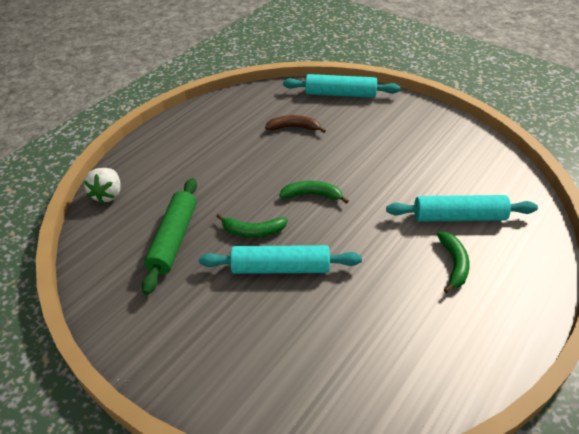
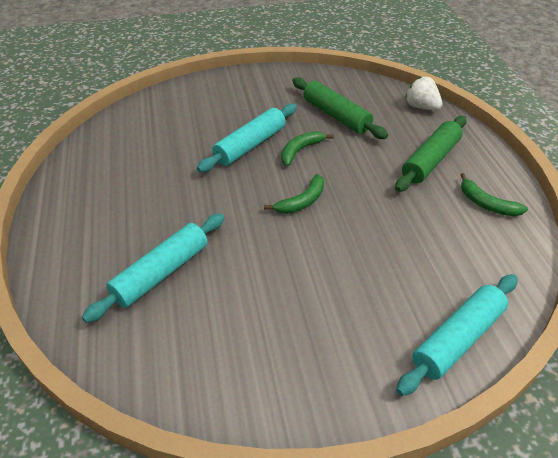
camera: 130 degrees right, 0 degrees up
(190, 158) = (430, 160): none -> green rolling pin
(294, 127) = (418, 250): brown banana -> none
(454, 264) = (132, 228): green banana -> green banana (486, 204)

